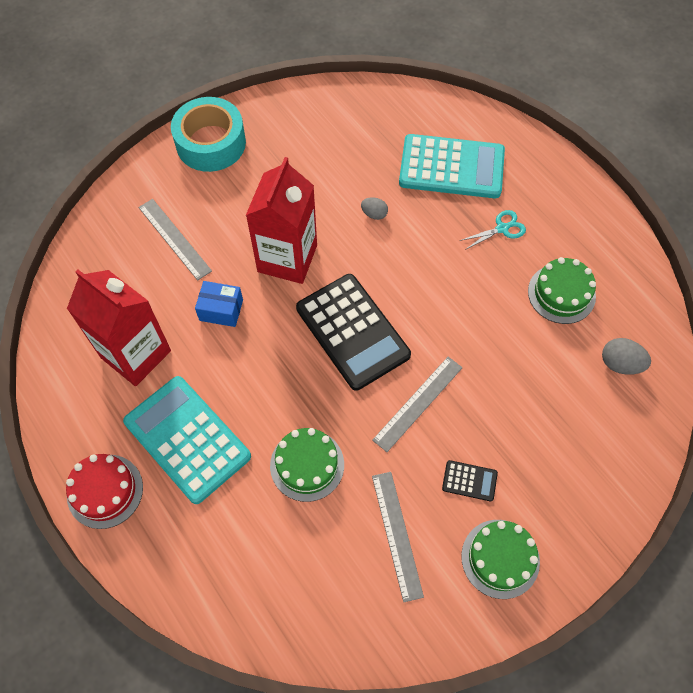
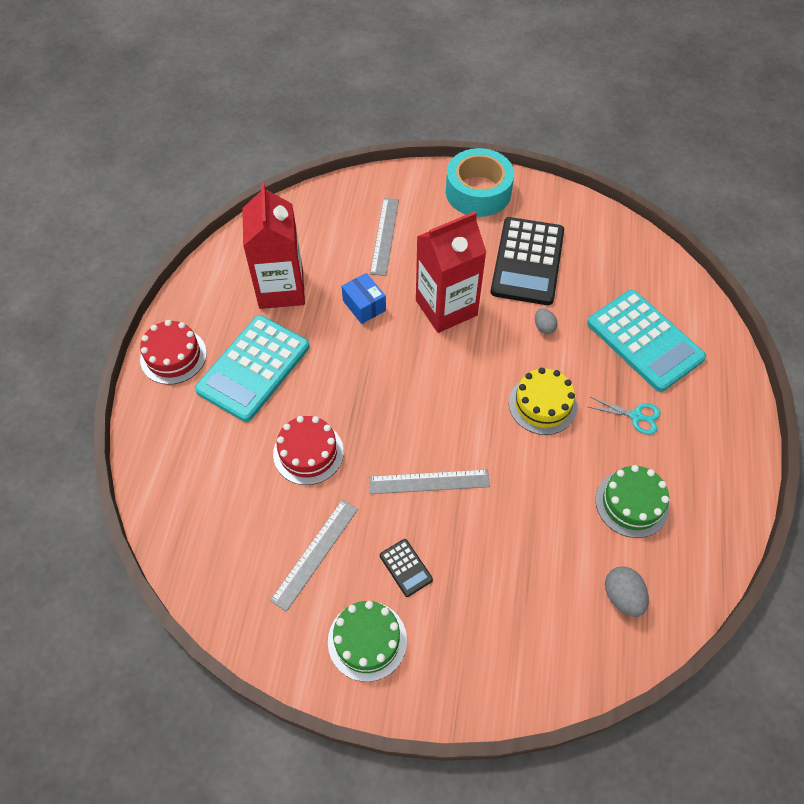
camera: 45 degrees right, 5 degrees down
(187, 439) = (253, 368): turquoise calculator -> turquoise calculator turned 150 degrees counterclockwise
(307, 465) = (308, 453): green cake -> red cake
(352, 332) = (437, 394): black calculator -> black calculator (527, 261)
(434, 274) = (542, 404): none -> yellow cake

